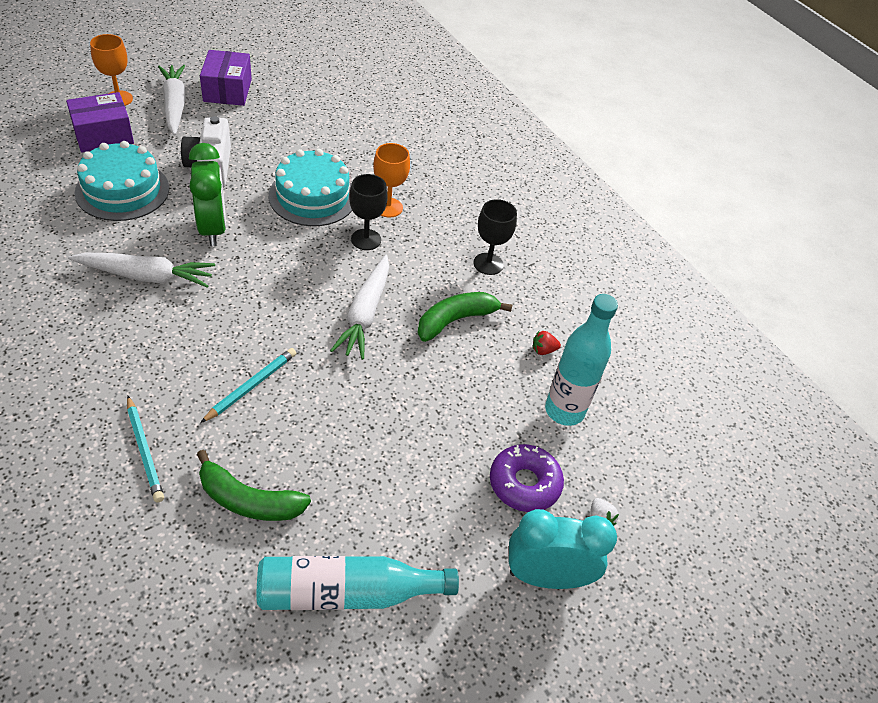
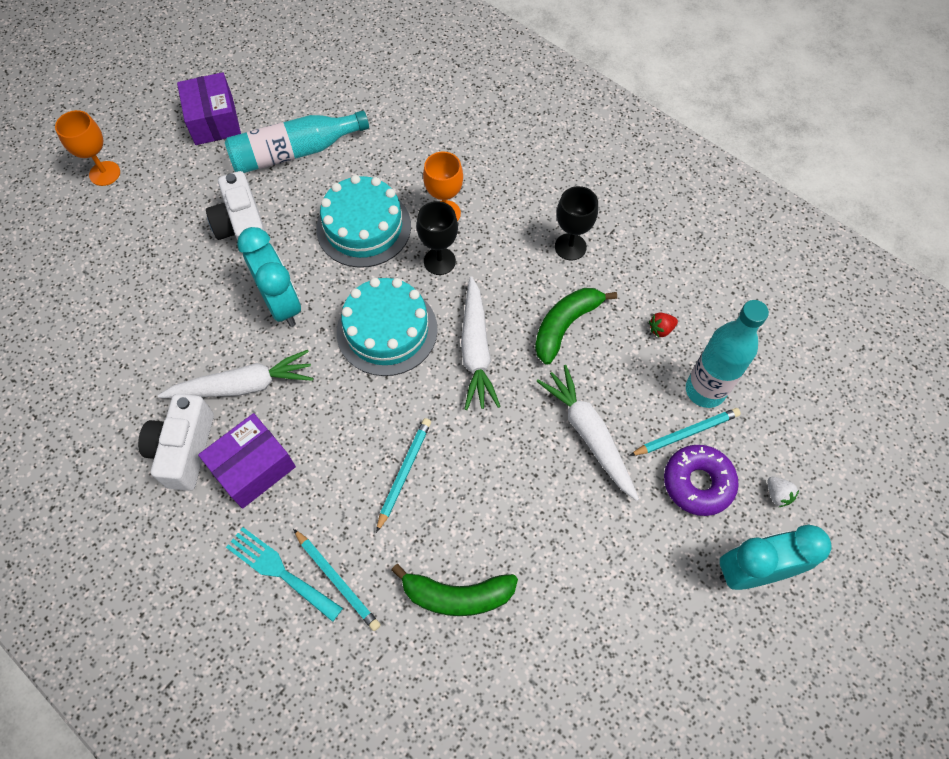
camera: 10 degrees left, 15 degrees up
(68, 307) = (184, 449): none -> white camera
(97, 426) = (279, 571): none -> turquoise fork
(103, 135) = (113, 227): purple box -> purple box (253, 467)
(122, 190) = (168, 290): turquoise cake -> turquoise cake (387, 330)
(175, 105) = (168, 161): white carrot -> white carrot (589, 435)
(213, 228) = (282, 304): green clock -> turquoise clock
(347, 593) = (585, 654): turquoise bottle -> turquoise bottle (295, 152)
(531, 439) = (686, 433): none -> turquoise pencil

